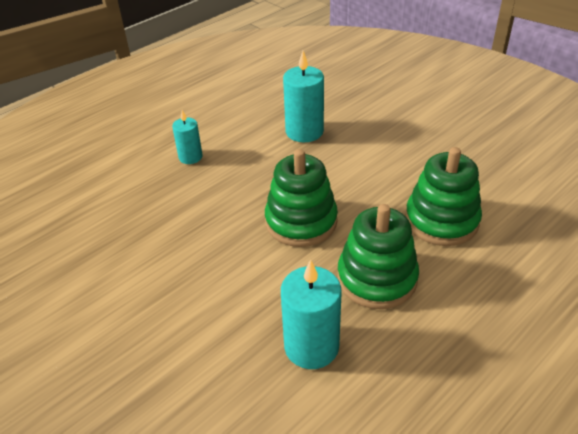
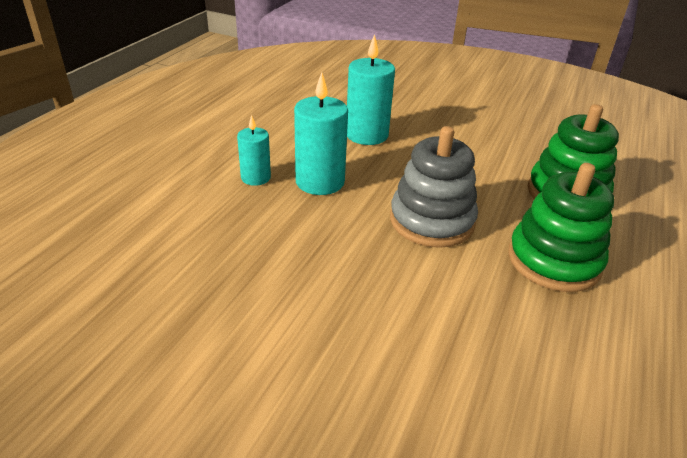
camera: 25 degrees left, 5 degrees down
(301, 221) = (431, 221): green stacking toy -> grey stacking toy
(311, 346) = (547, 349): turquoise candle -> turquoise candle (320, 182)

